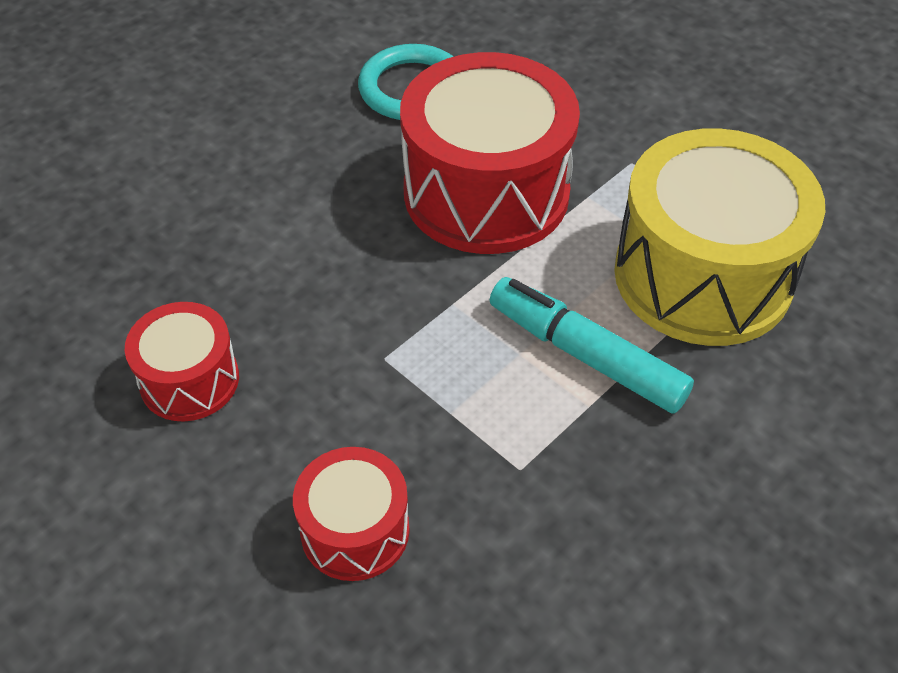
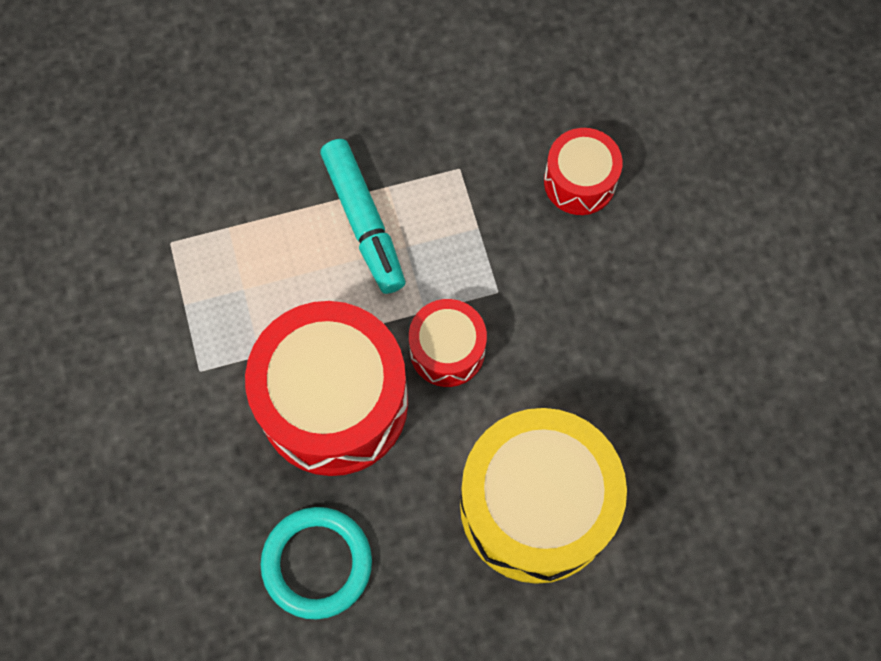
camera: 150 degrees left, 20 degrees up
(189, 380) = (638, 344): red drum -> red drum (447, 350)
(703, 275) = (236, 239): yellow drum -> yellow drum (536, 506)

